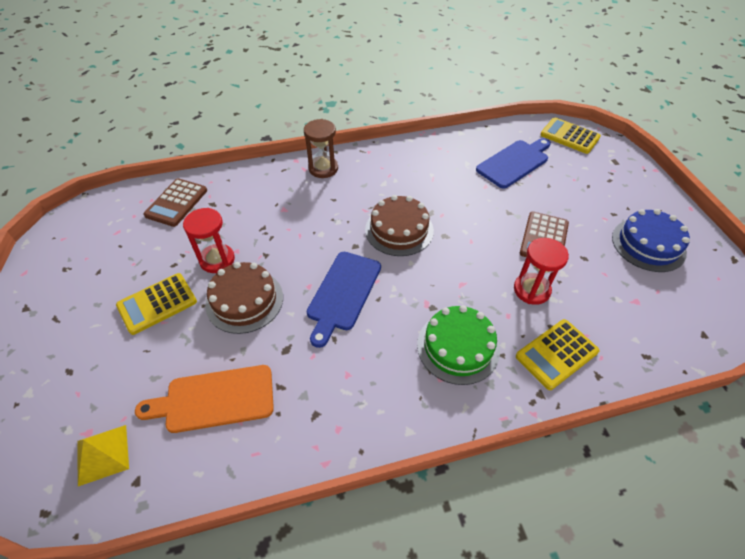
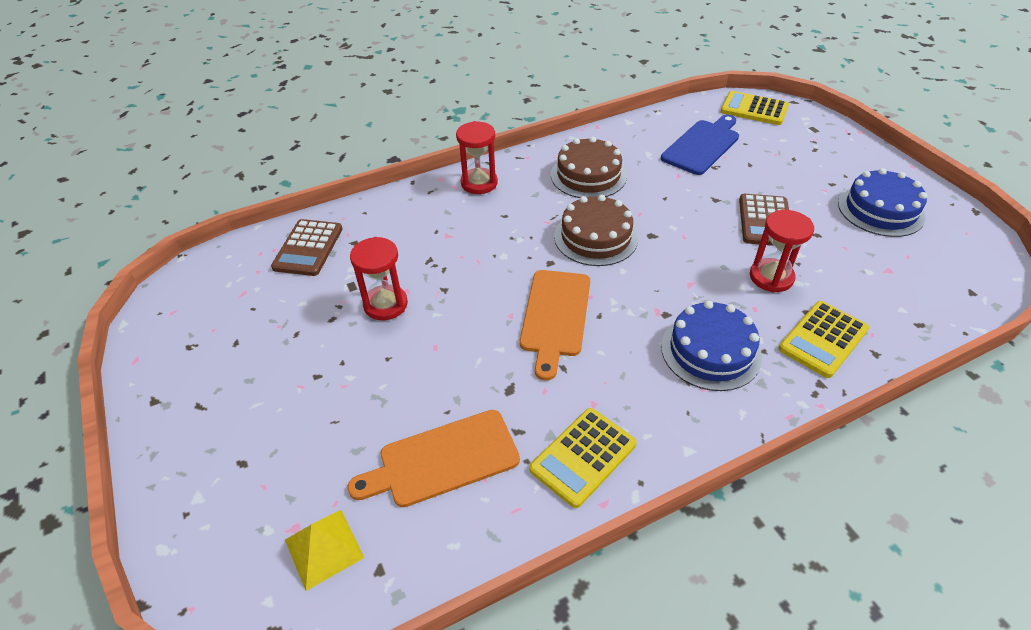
camera: 10 degrees left, 5 degrees down
(157, 304) = (328, 366): yellow calculator -> yellow calculator (583, 457)
(244, 300) = (437, 344): brown cake -> brown cake (588, 175)
(323, 168) = (479, 183): brown hourglass -> red hourglass
(343, 293) = (555, 316): blue cutting board -> orange cutting board
(458, 347) = (710, 351): green cake -> blue cake

